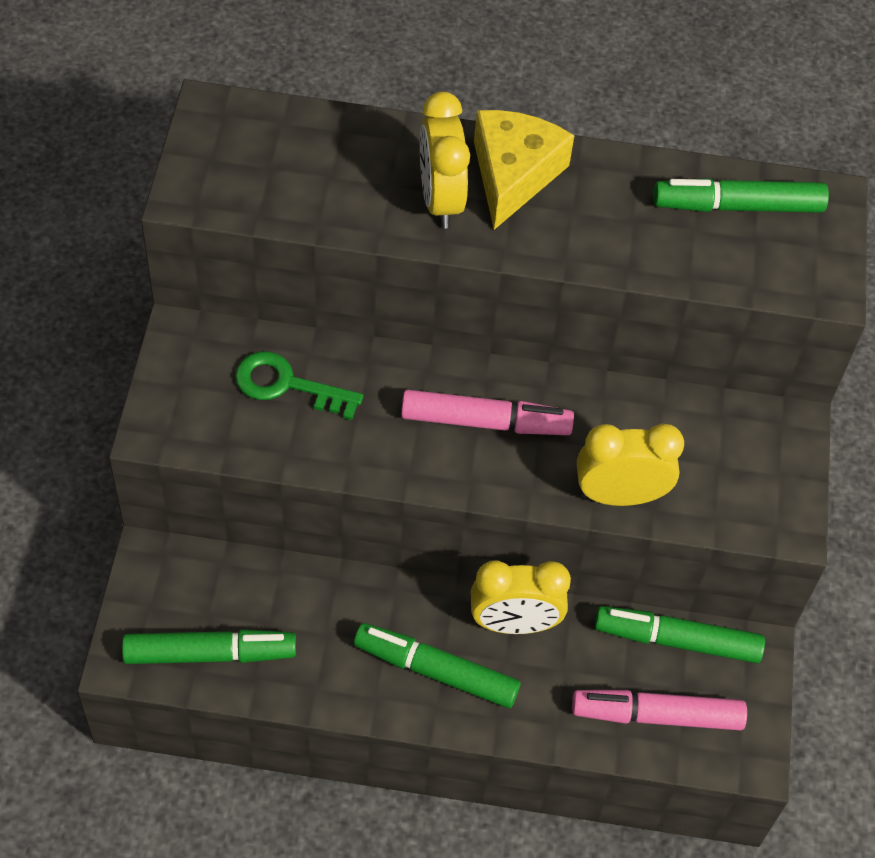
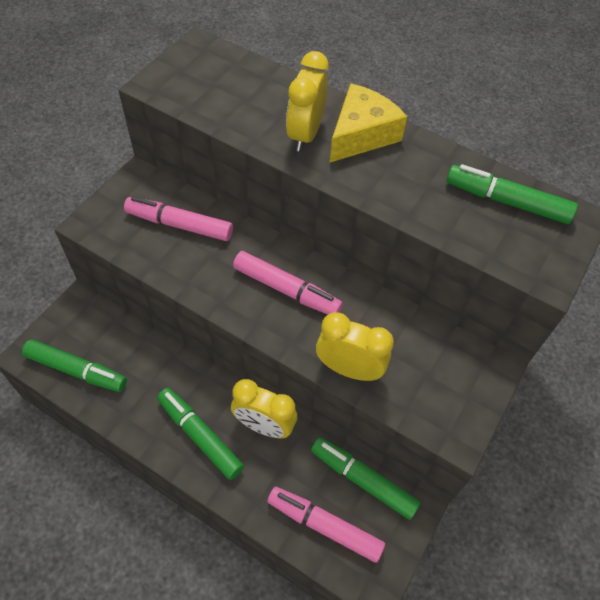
camera: 25 degrees right, 0 degrees up
(287, 385) = (179, 225): green key -> pink marker

